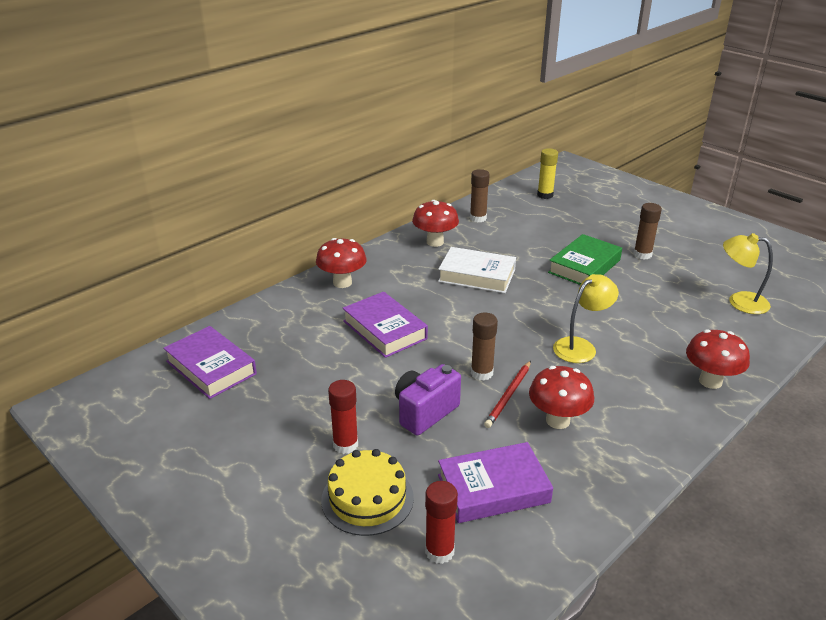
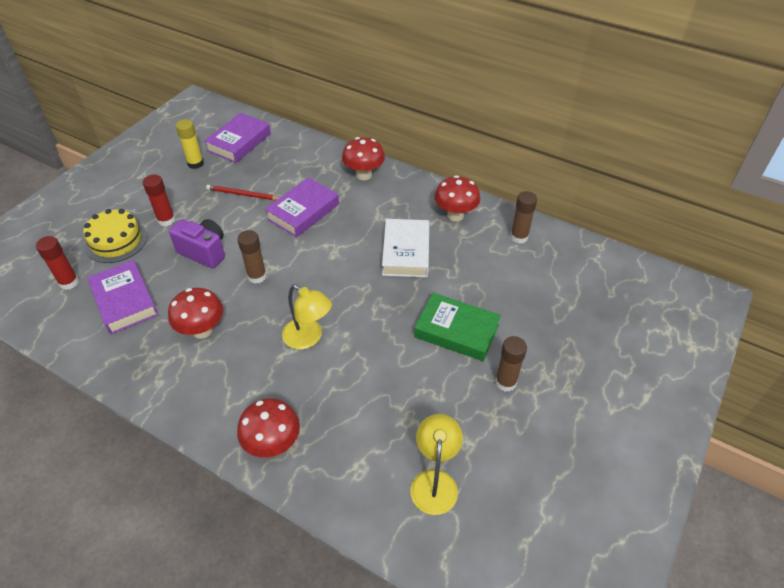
camera: 75 degrees right, 15 degrees up
(508, 396) = (230, 296): red pencil -> red pencil (243, 194)
(545, 195) = (605, 283): yellow glue stick -> yellow glue stick (195, 163)

